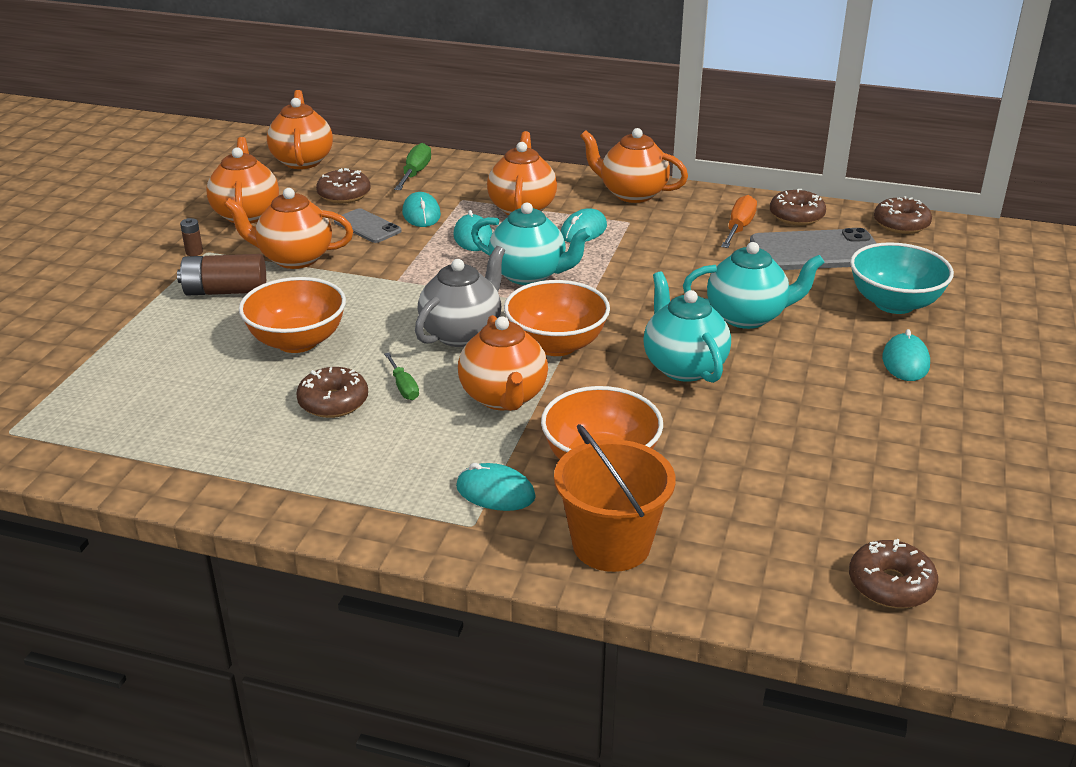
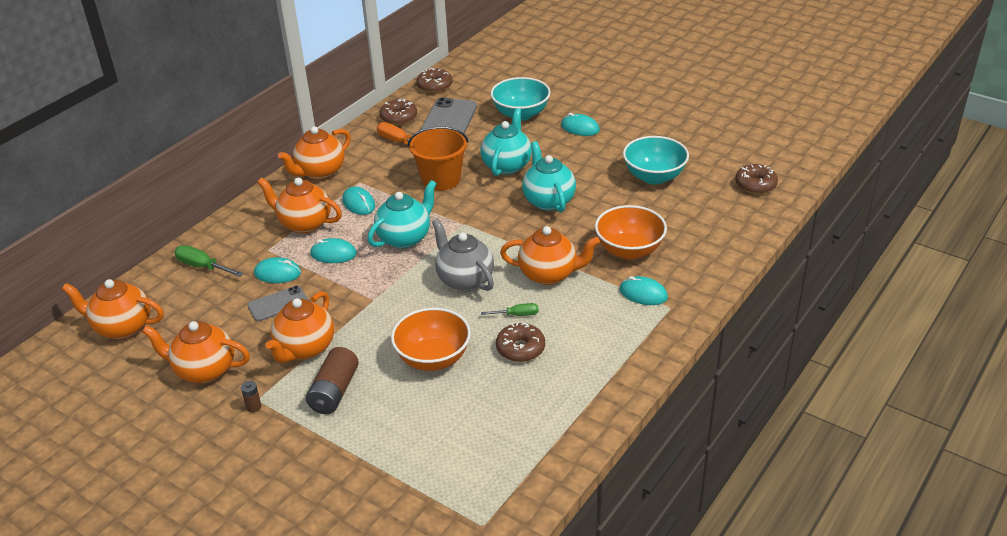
camera: 70 degrees left, 5 degrees up
(344, 195) = (211, 310): brown donut -> none
(495, 492) = (643, 294): turquoise mouse -> turquoise mouse turned 75 degrees clockwise
(556, 345) = (499, 243): orange bowl -> none
(611, 544) = (702, 261): orange bucket -> orange bucket (441, 179)
(683, 366) = (548, 201): turquoise teapot -> turquoise teapot turned 75 degrees clockwise
(824, 458) = (654, 177): none -> turquoise bowl

